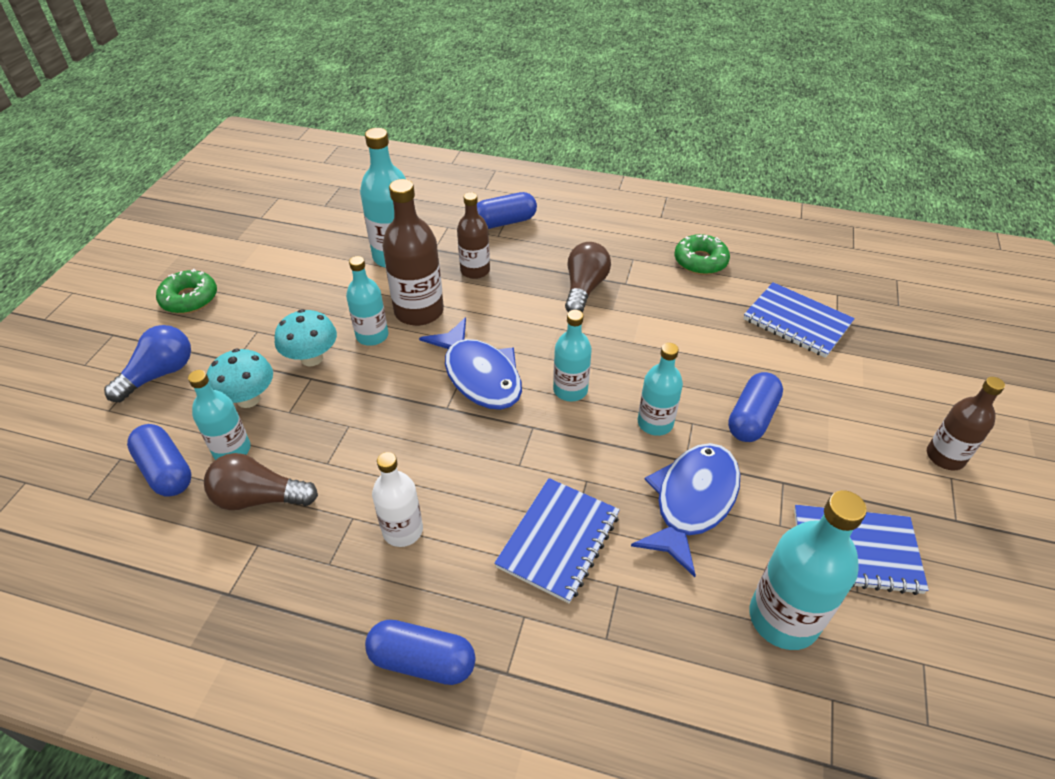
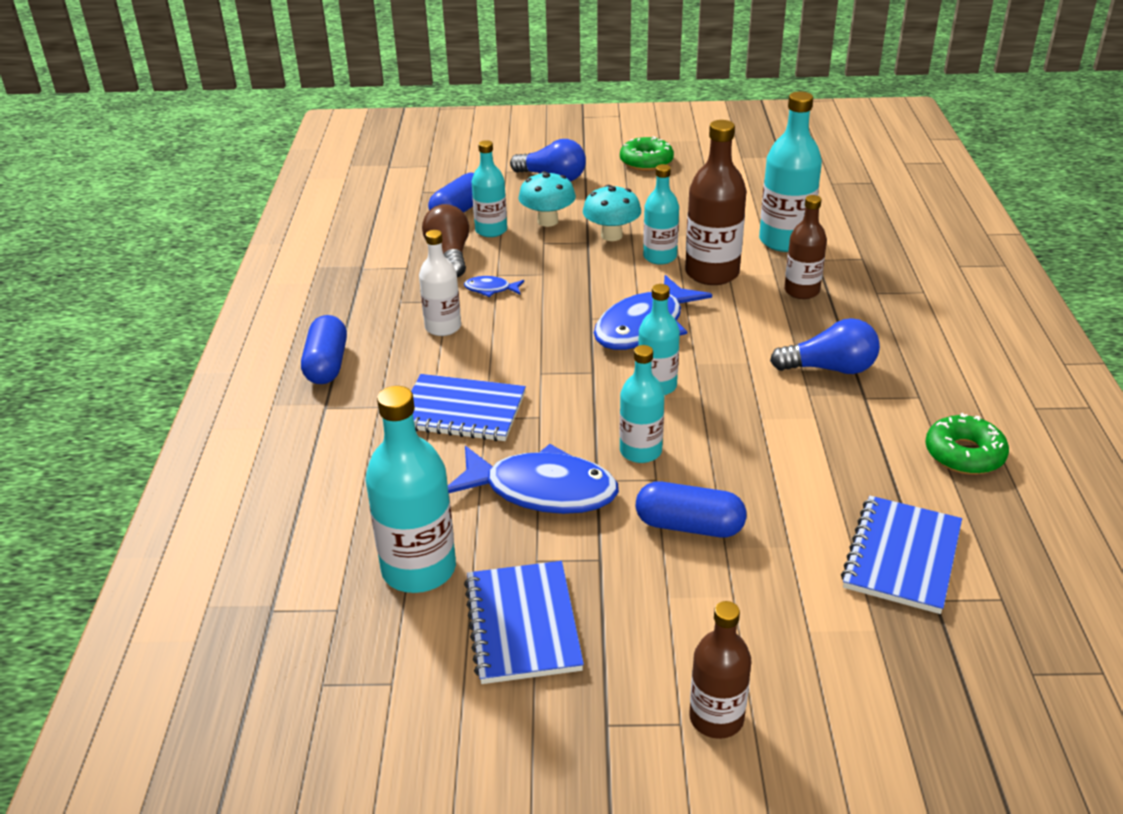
camera: 75 degrees right, 10 degrees down
(353, 474) = (491, 289): none -> blue fish
(504, 222) = (906, 292): blue capsule -> none
(584, 288) = (829, 368): brown light bulb -> blue light bulb

